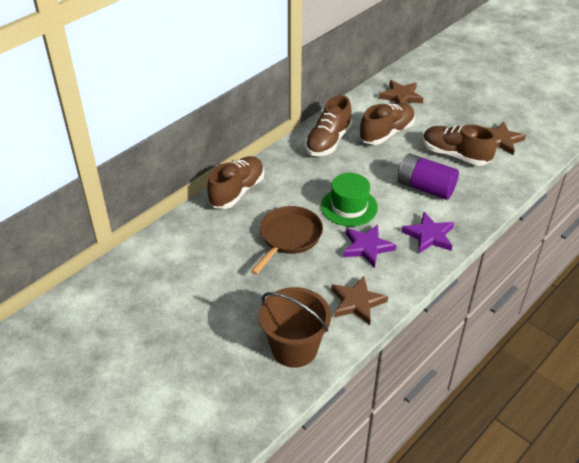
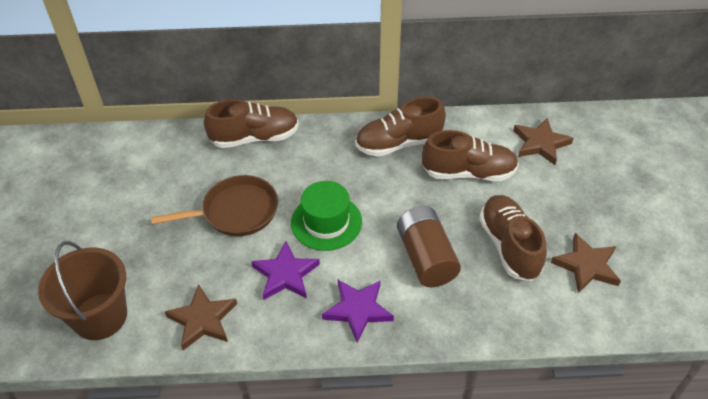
camera: 45 degrees right, 5 degrees up
(425, 187) = (426, 258): purple battery -> brown battery

